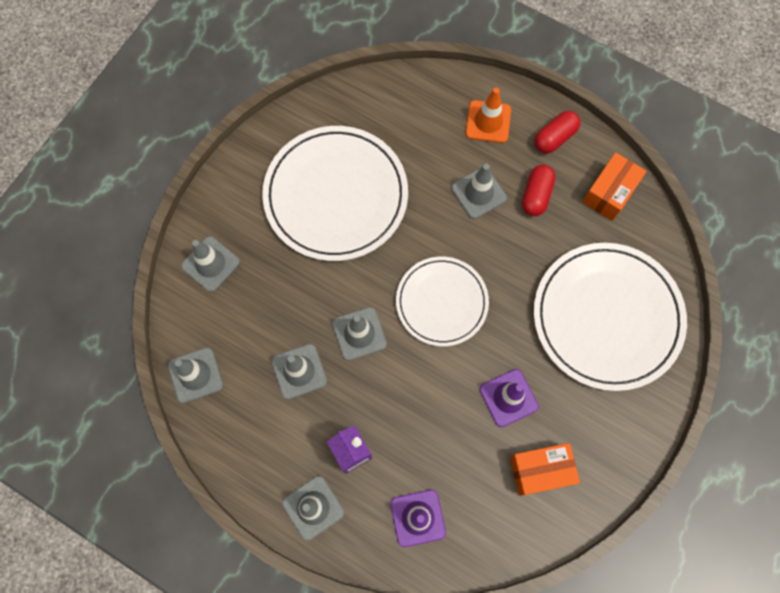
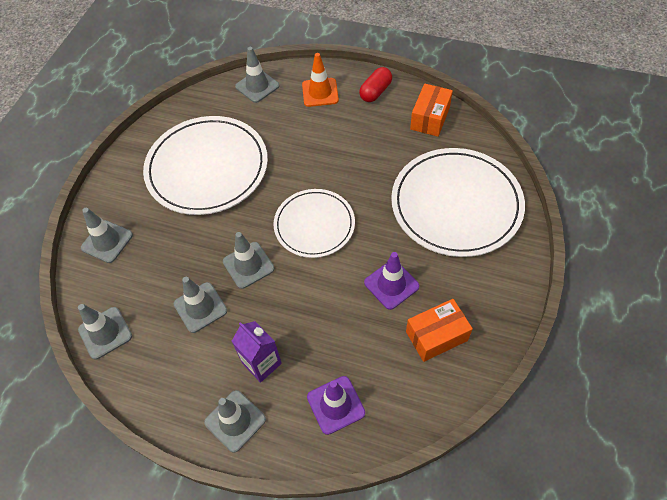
camera: 10 degrees left, 15 degrees down
(478, 193) = (325, 141): grey traffic cone -> grey traffic cone (257, 86)
(536, 195) = (372, 132): red capsule -> none

